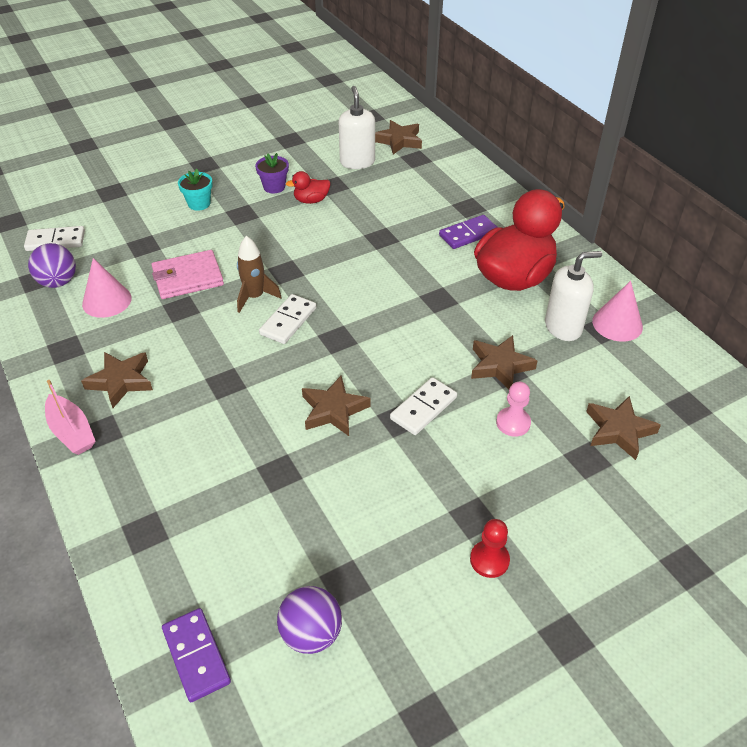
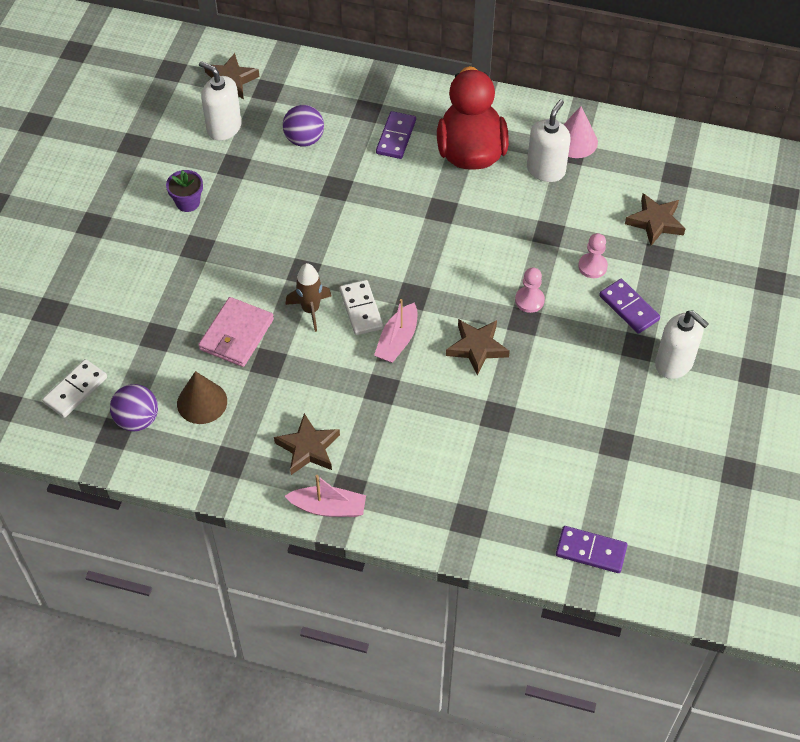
camera: 45 degrees left, 10 degrees up
(107, 301) = (202, 402): pink cone -> brown cone
(199, 204) = (147, 265): turquoise flower pot -> none
(283, 360) = (397, 340): none -> pink boat
(311, 200) = (236, 193): red duck -> none
(311, 634) = (633, 485): purple ball -> purple ball (304, 139)
(423, 408) = (529, 300): white domino -> pink pawn
(489, 560) = (674, 363): red pawn -> white soap dispenser
(500, 366) = (540, 231): brown star -> none
(505, 479) = (629, 308): none -> purple domino

